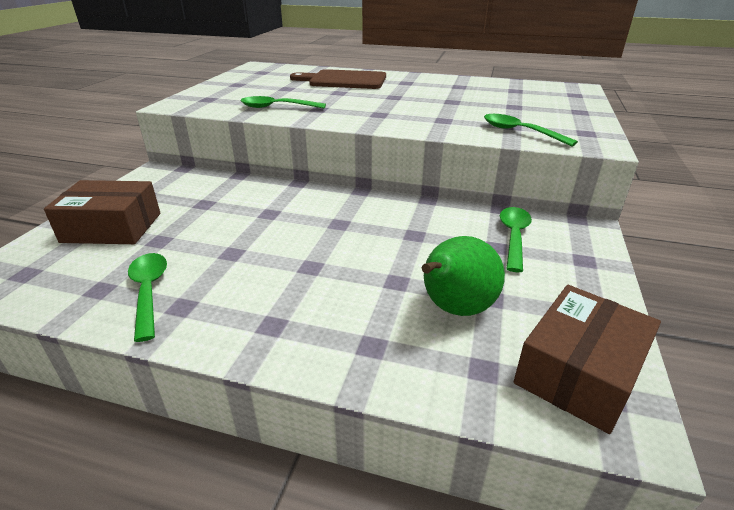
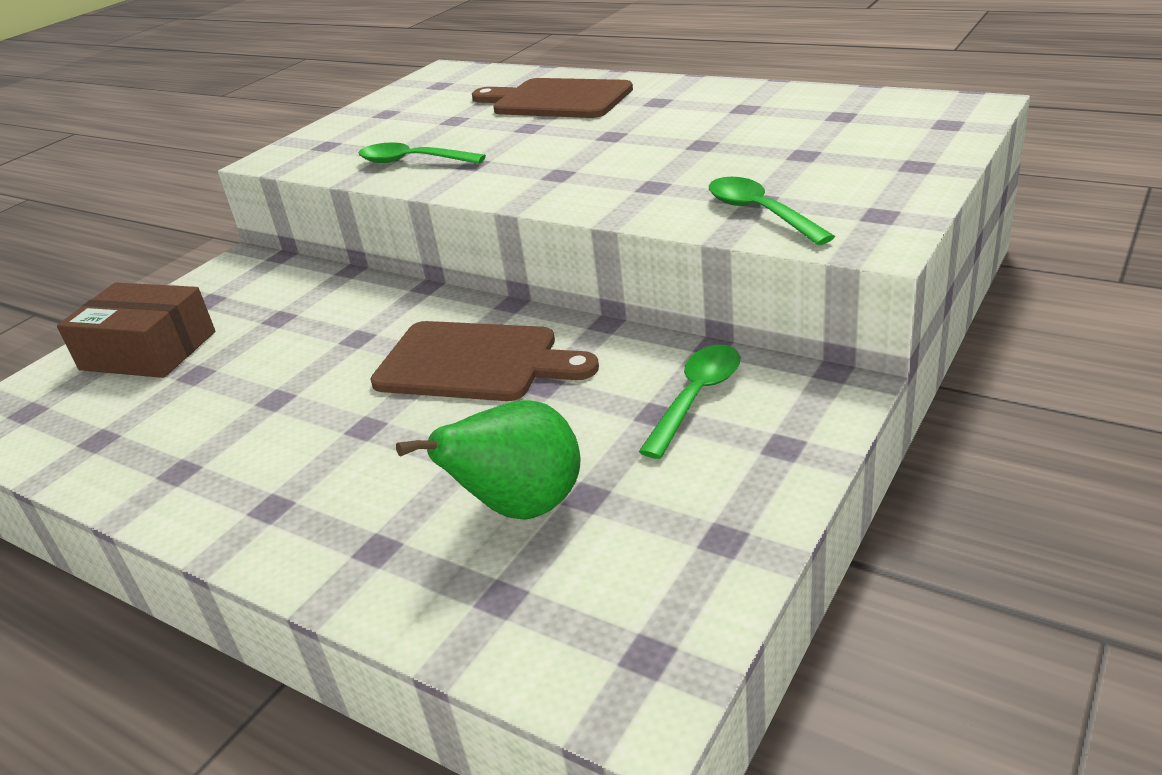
camera: 20 degrees right, 0 degrees up
(149, 291) = (151, 447): green spoon -> none
(361, 224) = (475, 362): none -> brown cutting board
(578, 372) = (629, 617): brown box -> none

